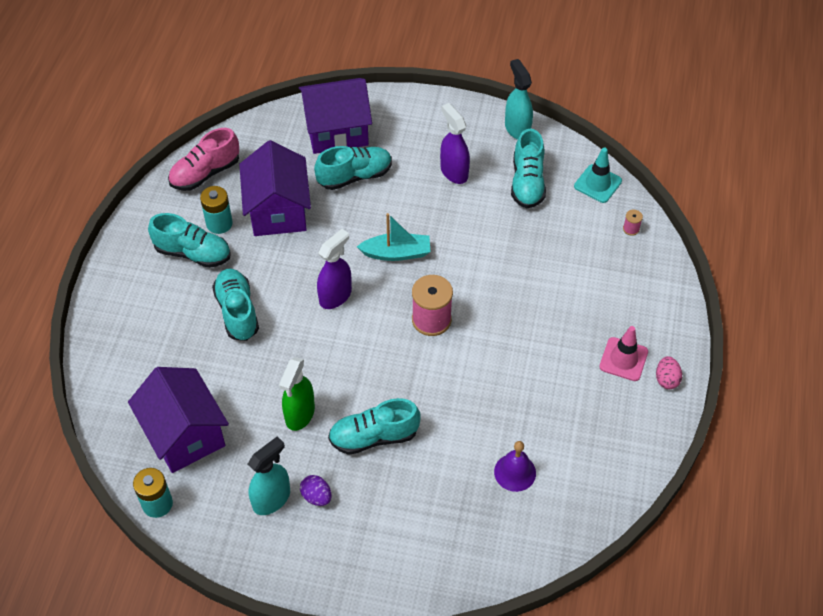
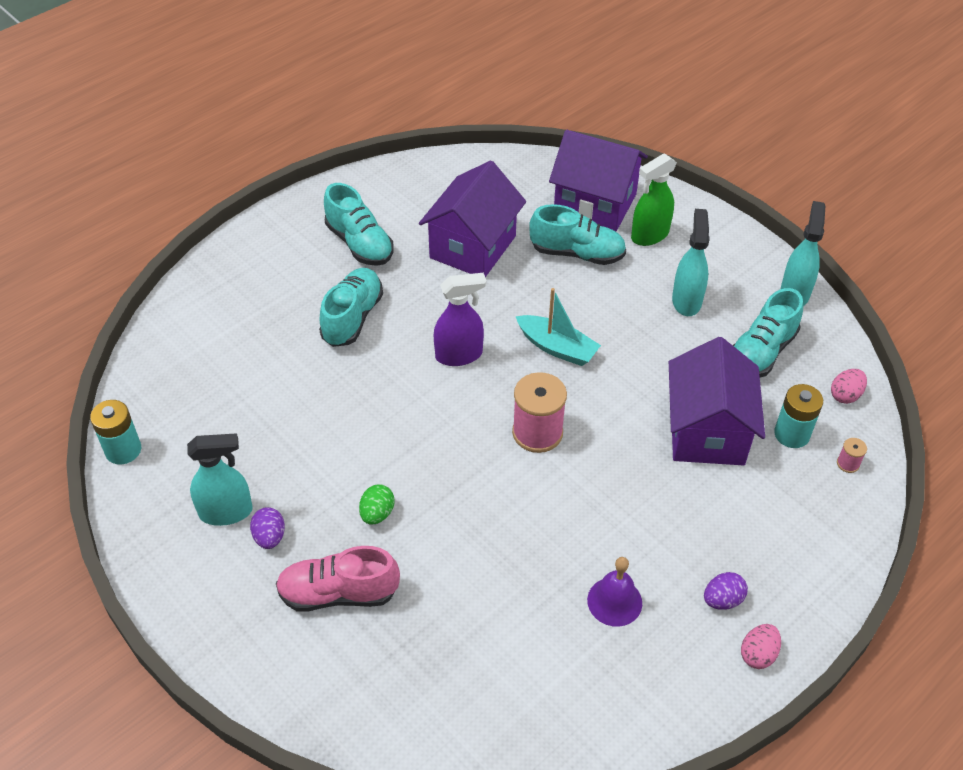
camera: 35 degrees right, 5 degrees down
(185, 434) = (204, 402): purple house -> purple house (707, 431)
(205, 173) = (434, 180): pink shoe -> pink shoe (338, 593)
(219, 223) = (407, 230): turquoise battery -> turquoise battery (791, 434)
(300, 414) = (325, 447): green spray bottle -> green spray bottle (649, 235)
(374, 436) = (377, 513): turquoise shoe -> green egg
(454, 172) = (686, 301): purple spray bottle -> turquoise spray bottle
(515, 472) = (493, 645): purple bell -> purple bell (614, 601)
(597, 184) = (845, 395): turquoise traffic cone -> pink egg
(623, 359) = (722, 600): pink traffic cone -> purple egg

